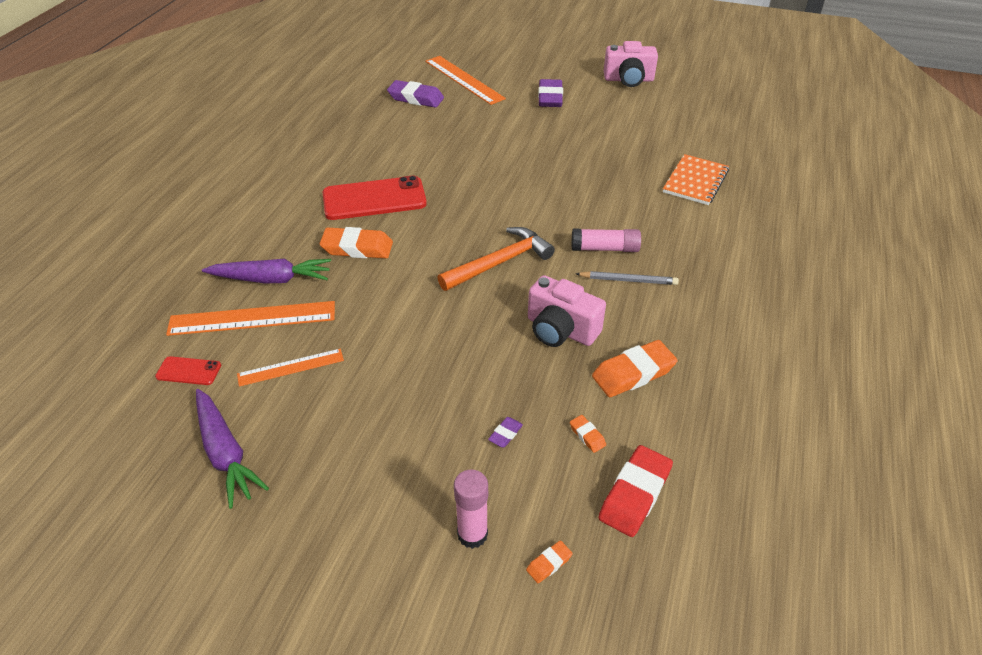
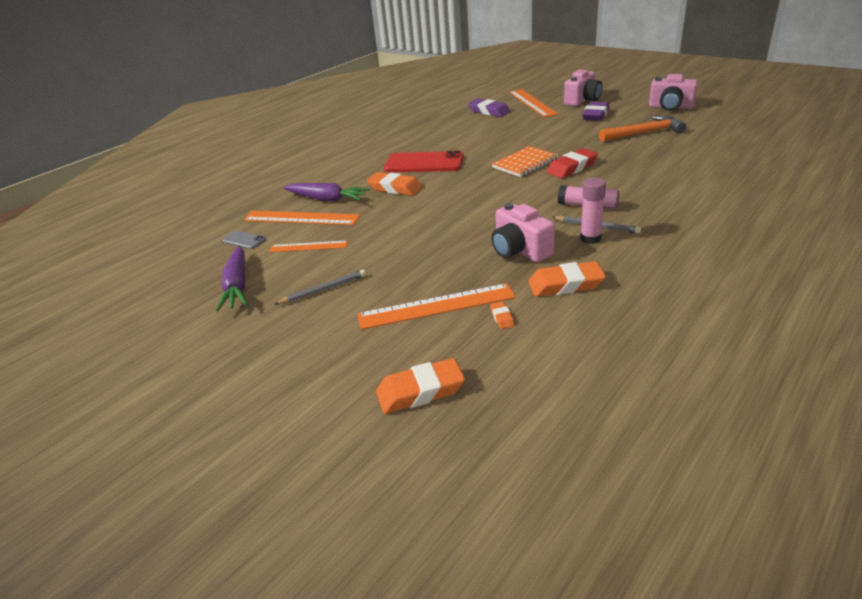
camera: 25 degrees right, 10 degrees down
(189, 371) = (244, 240): red phone -> grey phone
(351, 436) = (323, 290): none -> grey pencil
(472, 534) = (373, 361): pink glue stick -> pink glue stick (590, 238)
(500, 262) = (495, 206): orange hammer -> orange hammer (644, 133)
(505, 434) = (436, 306): purple eraser -> orange ruler
(523, 72) = (582, 100): none -> pink camera
(549, 563) = (420, 391): orange eraser -> orange eraser, size x2.15
(634, 494) = (520, 361): red eraser -> red eraser (572, 168)
(695, 181) = (695, 171): orange notebook -> orange notebook (525, 163)

